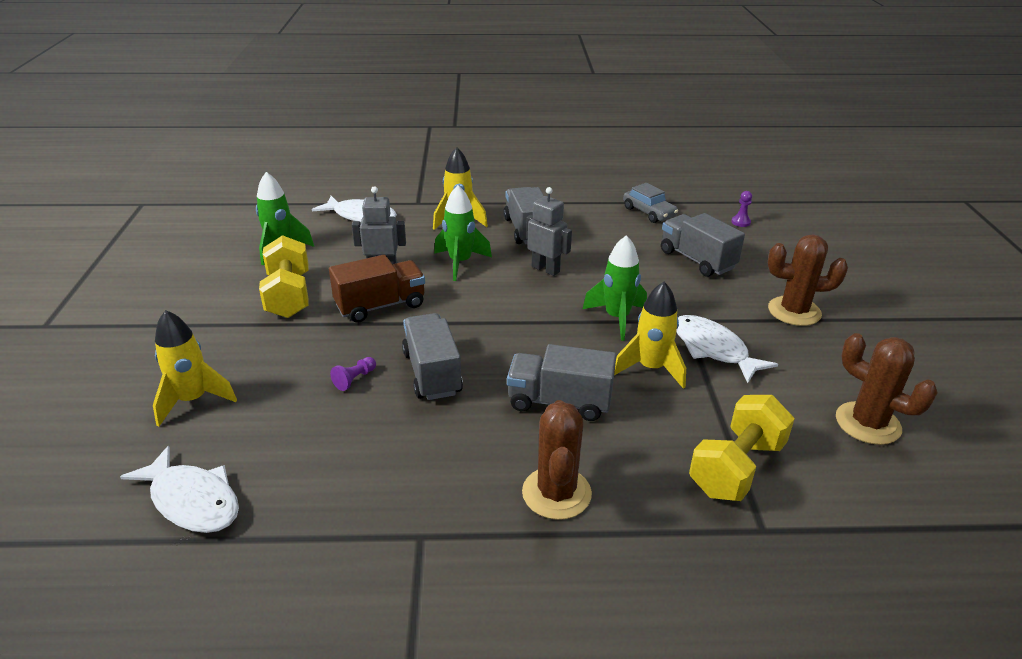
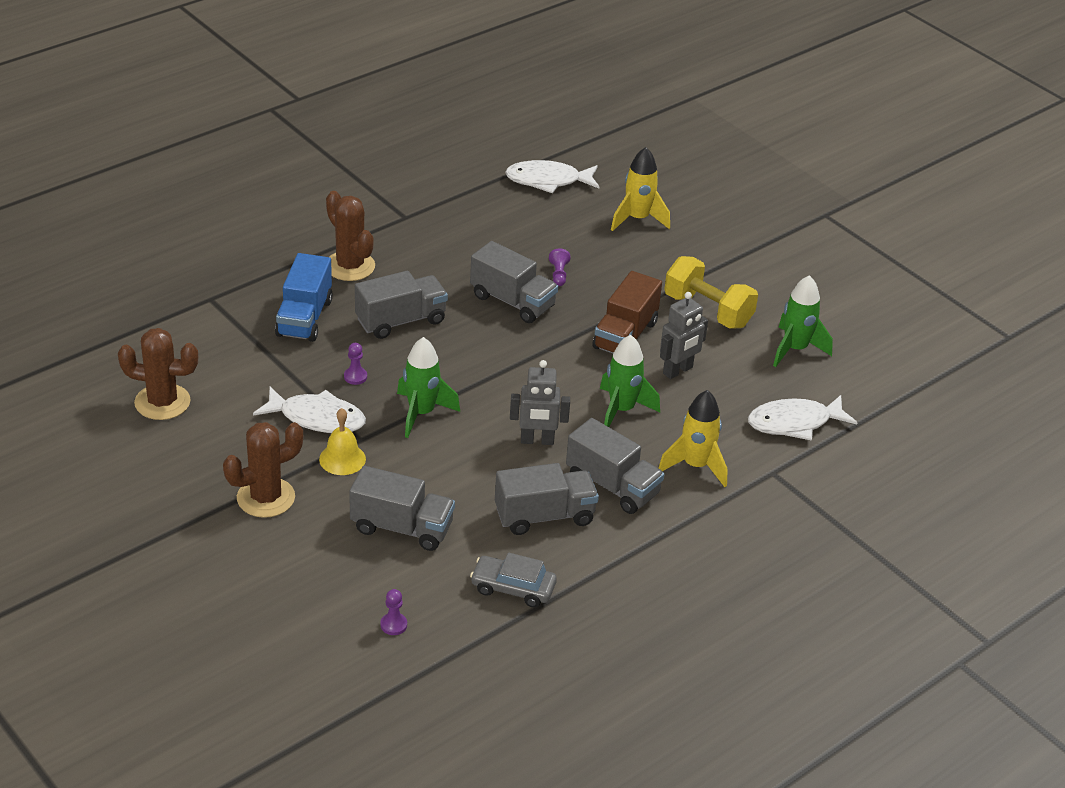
camera: 140 degrees right, 5 degrees up
(590, 233) = (544, 516): none -> grey truck
(651, 368) = (355, 377): yellow rocket -> purple pawn
(660, 450) = (304, 318): none -> blue truck
(711, 313) = (342, 459): none -> yellow bell
(736, 468) = (245, 328): yellow dumbbell -> none

